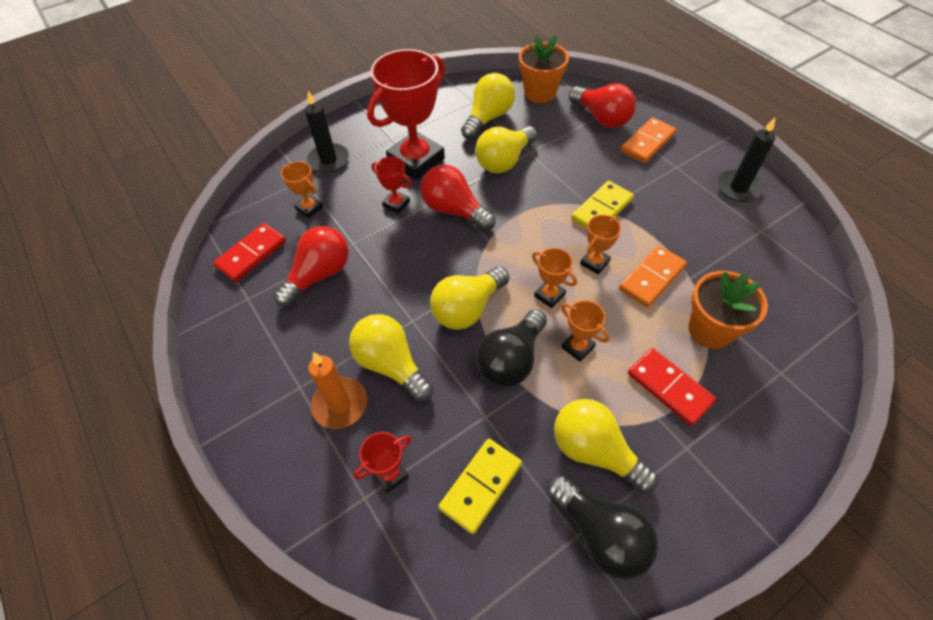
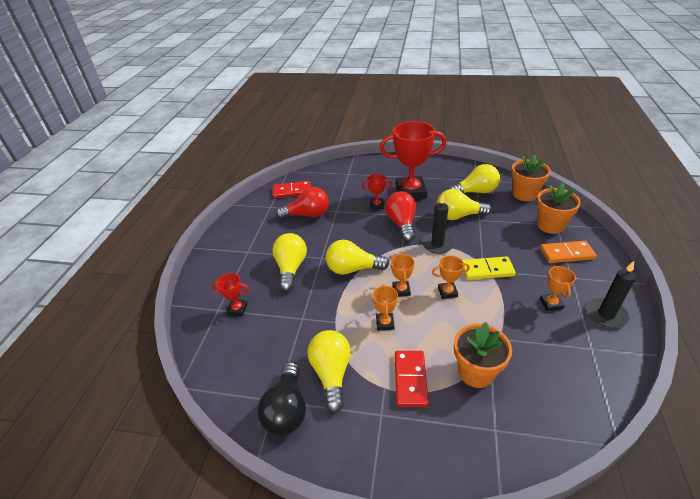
camera: 45 degrees right, 15 degrees down
(309, 208) = (336, 186): orange trophy -> orange trophy (551, 304)
(328, 160) = (369, 171): black candle -> black candle (437, 244)
(340, 404) = (253, 269): orange candle -> none
(396, 204) = (377, 205): red trophy -> red trophy turned 75 degrees counterclockwise
(480, 486) = (264, 343): yellow domino -> none
(511, 360) = (344, 304): black light bulb -> none
(601, 118) = (550, 225): red light bulb -> orange flower pot
(651, 278) = (473, 321): orange domino -> none

